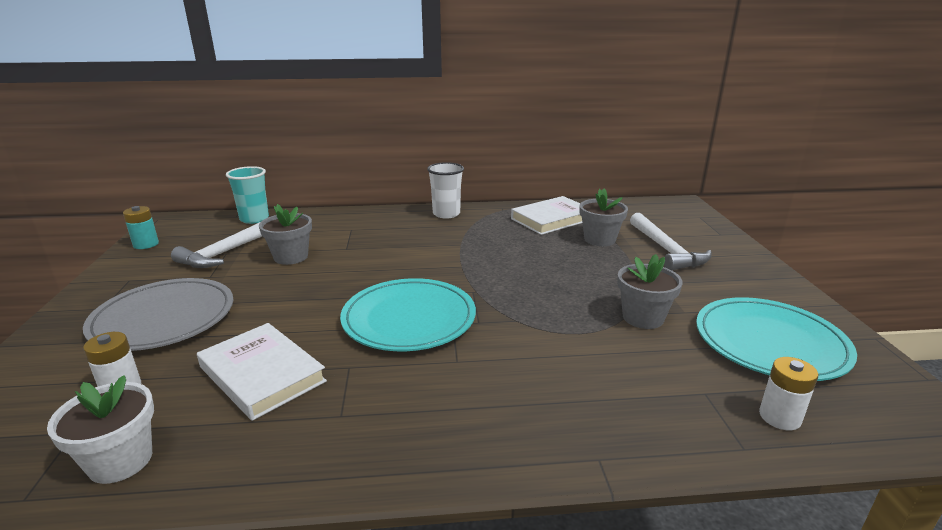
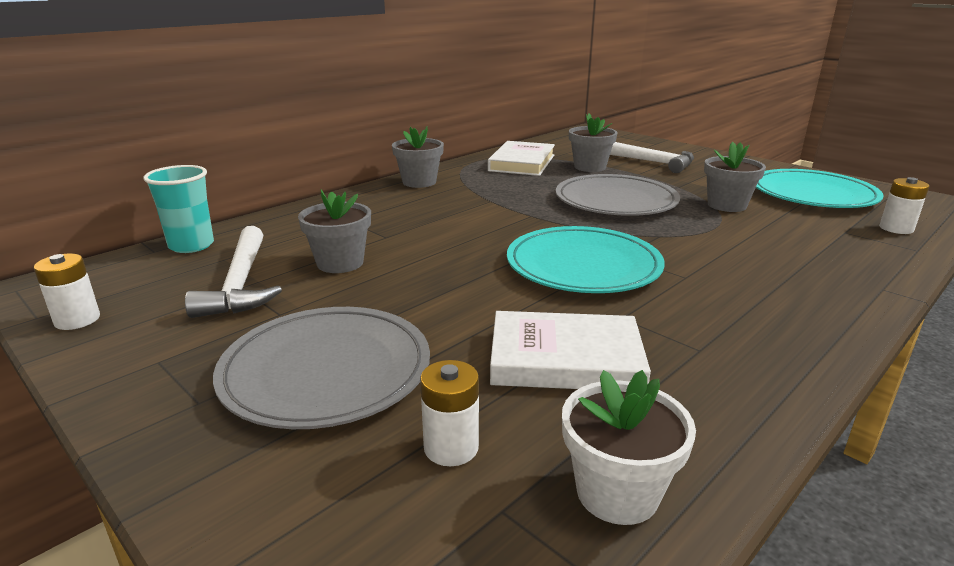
camera: 40 degrees left, 0 degrees up
(146, 244) = (77, 320): turquoise battery -> white battery
(446, 214) = (419, 182): white cup -> grey flower pot
(551, 277) = (615, 201): none -> grey plate

